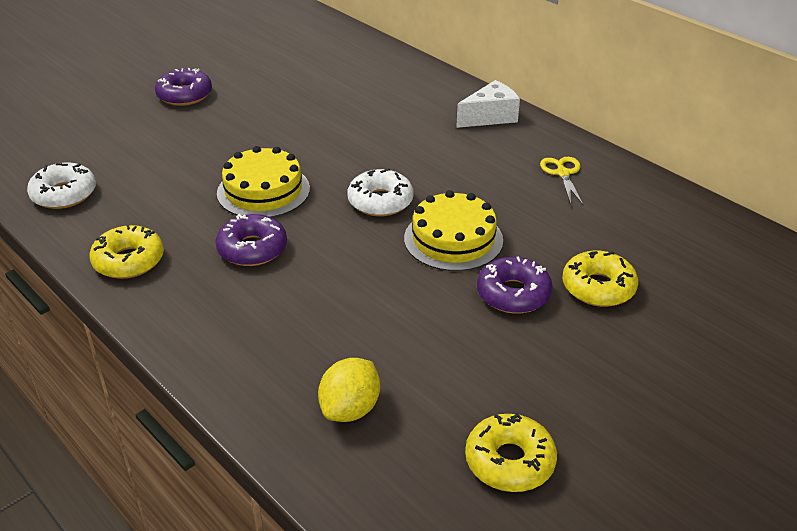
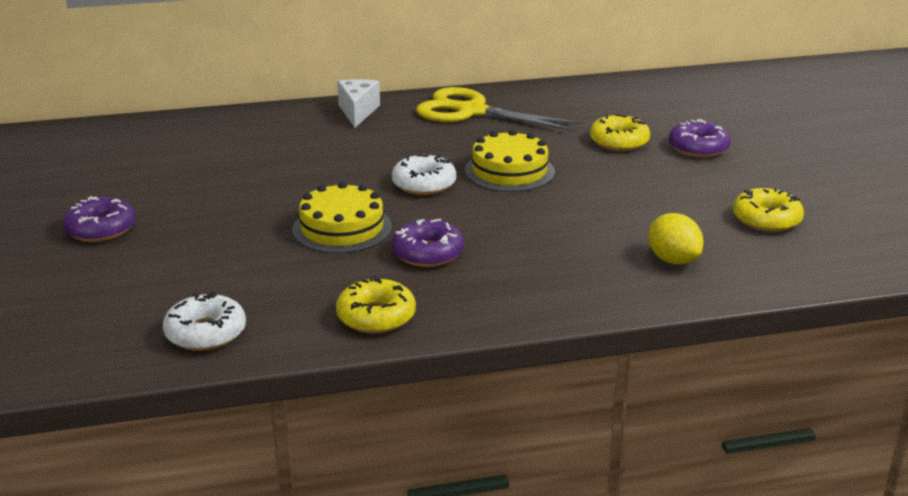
camera: 60 degrees left, 10 degrees down
(513, 294) = (598, 170): purple donut -> purple donut (698, 148)
(563, 173) = (472, 111): yellow scissors -> yellow scissors, size x2.19

